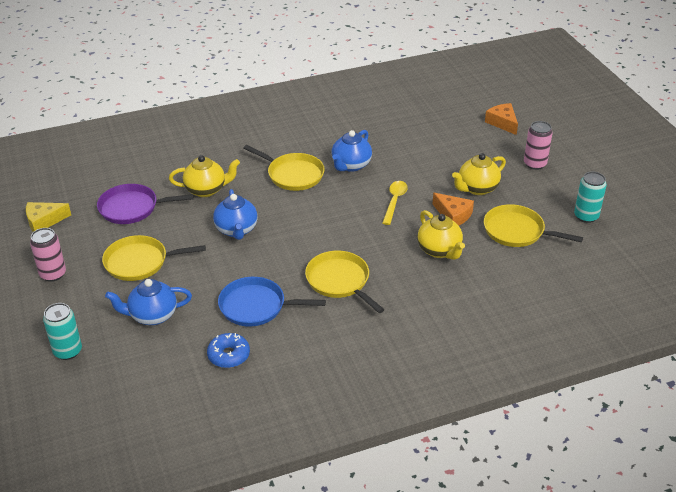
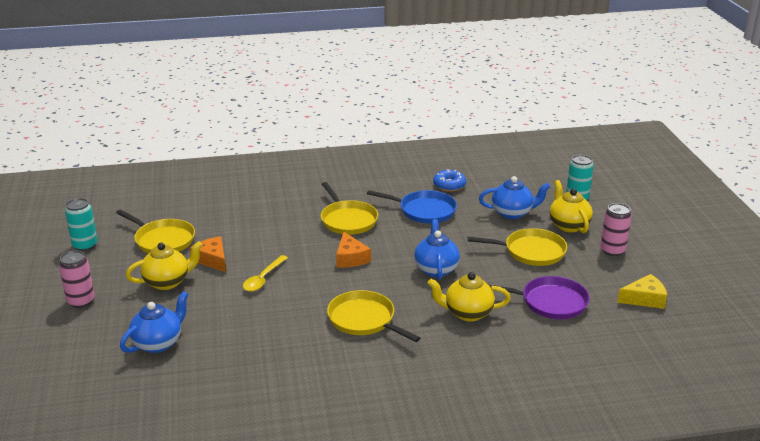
camera: 170 degrees left, 10 degrees down
(351, 165) = (292, 323): blue teapot -> blue teapot (158, 343)
(439, 250) = (246, 233): yellow teapot -> yellow teapot (568, 225)
(502, 123) = (66, 359): orange cheese -> orange cheese (350, 258)

